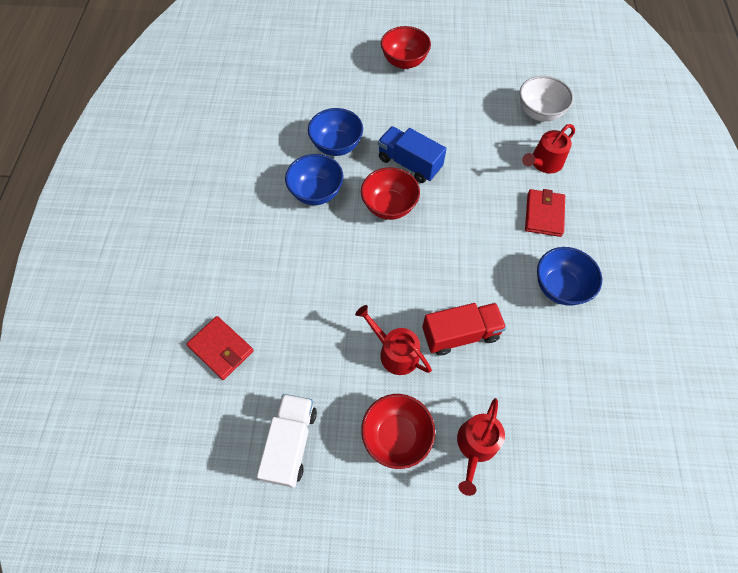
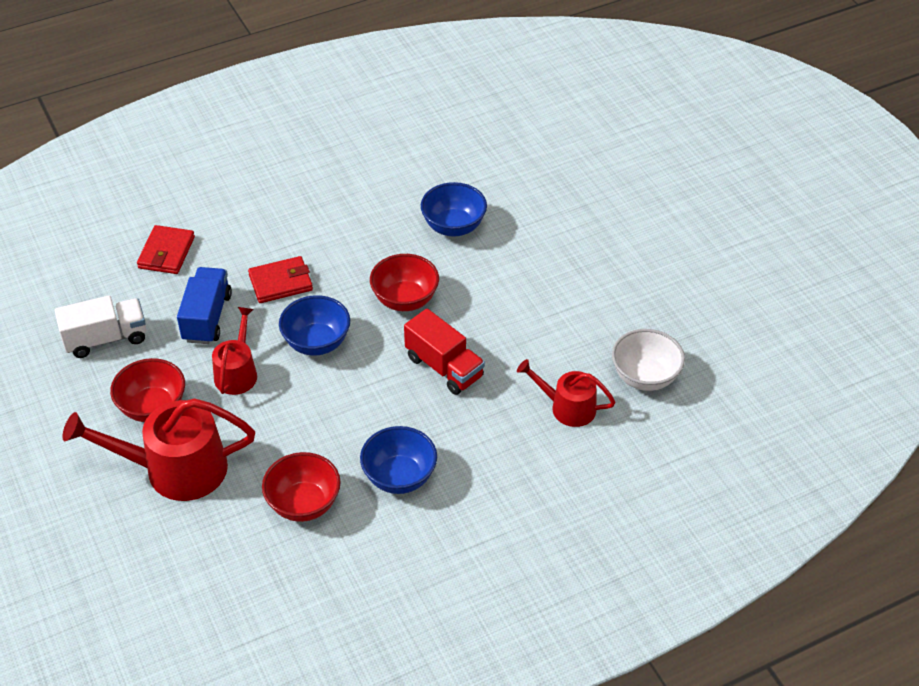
camera: 60 degrees right, 15 degrees down
(316, 192) = (381, 238): blue bowl -> blue bowl (316, 343)
(404, 62) = (623, 229): red bowl -> red bowl (304, 504)
(409, 163) = (474, 293): blue truck -> blue truck (207, 317)
(460, 334) = (288, 414): red truck -> red truck (444, 367)
(476, 446) = (175, 469): red watering can -> red watering can, size x1.73
(544, 214) = (489, 432): red wallet -> red wallet (281, 283)

